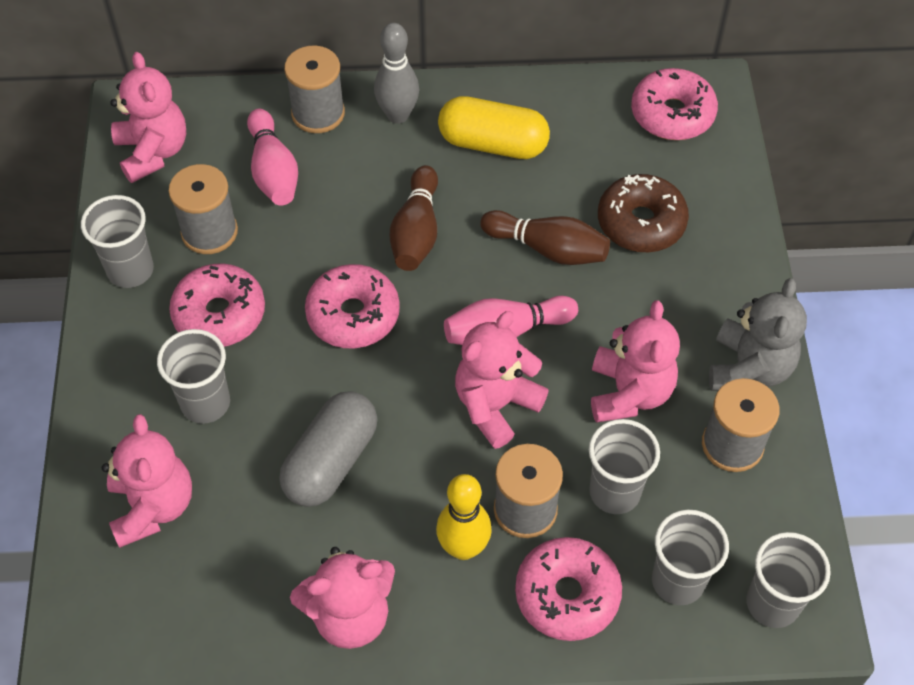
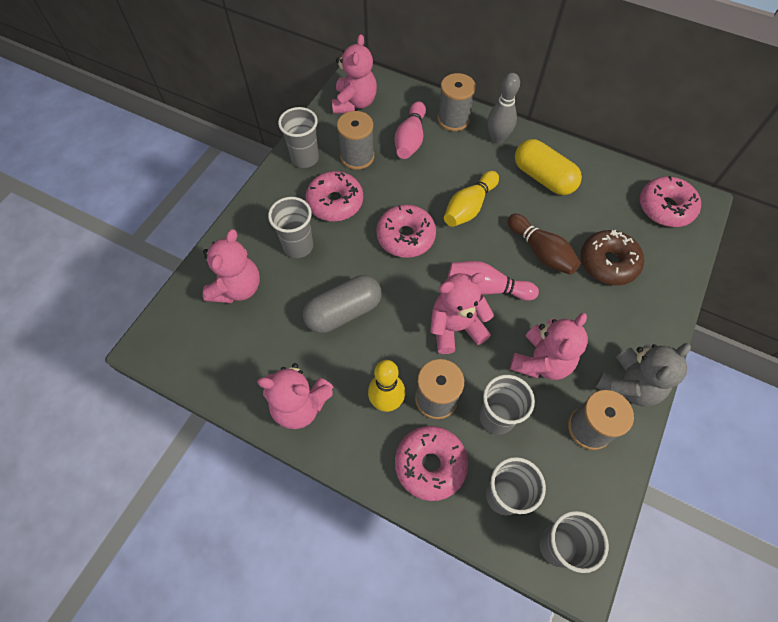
camera: 30 degrees right, 5 degrees up
(416, 231) = (469, 207): brown bowling pin -> yellow bowling pin

